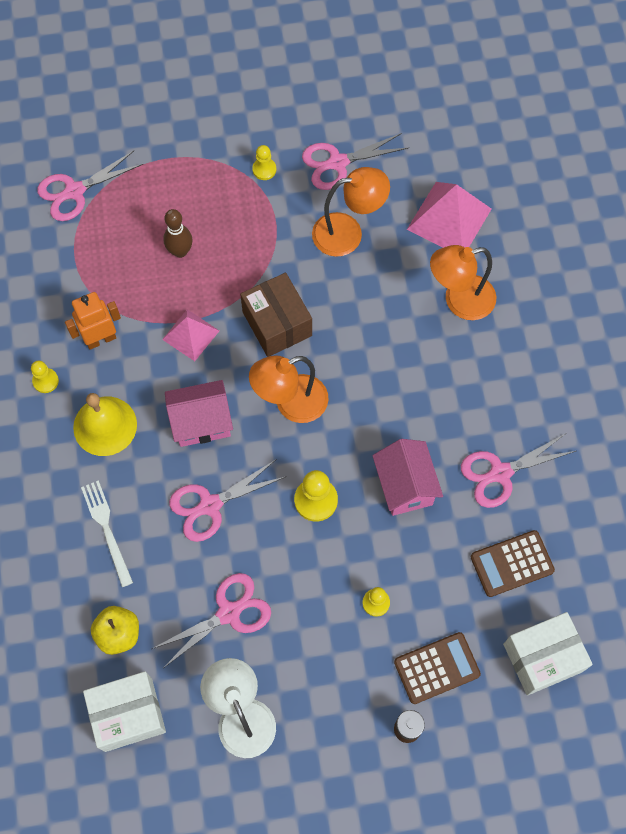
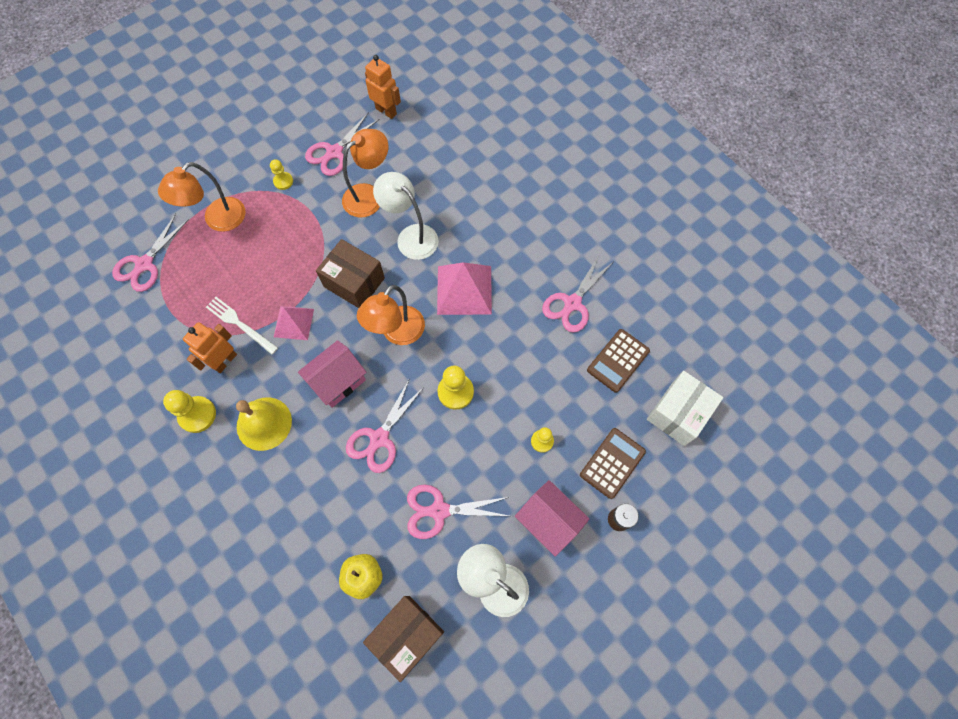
camera: 30 degrees left, 0 degrees up
(45, 381) = (197, 415): yellow pawn -> yellow pawn, size x1.64
(107, 529) = (309, 501): white fork -> white fork (240, 324)
(128, 714) = (407, 635): white box -> brown box
(180, 251) = (252, 267): brown bowling pin -> none
(228, 613) = (439, 510): pink scissors -> pink scissors turned 120 degrees counterclockwise
(367, 303) = (411, 236): none -> white lamp
(404, 486) = (512, 347): pink house -> pink house (548, 521)
(423, 141) = (386, 111): none -> orange robot
(449, 219) = (434, 153): pink pyramid -> pink pyramid (464, 290)
(459, 301) = (474, 203): orange lamp -> orange lamp (218, 220)

